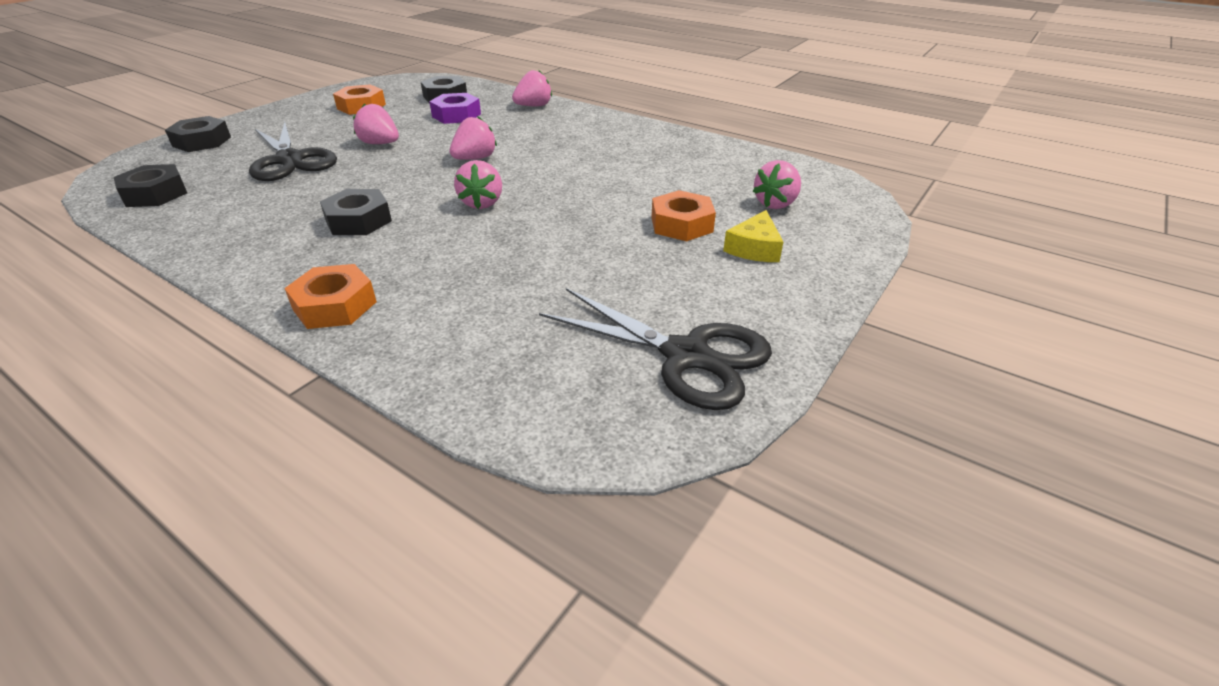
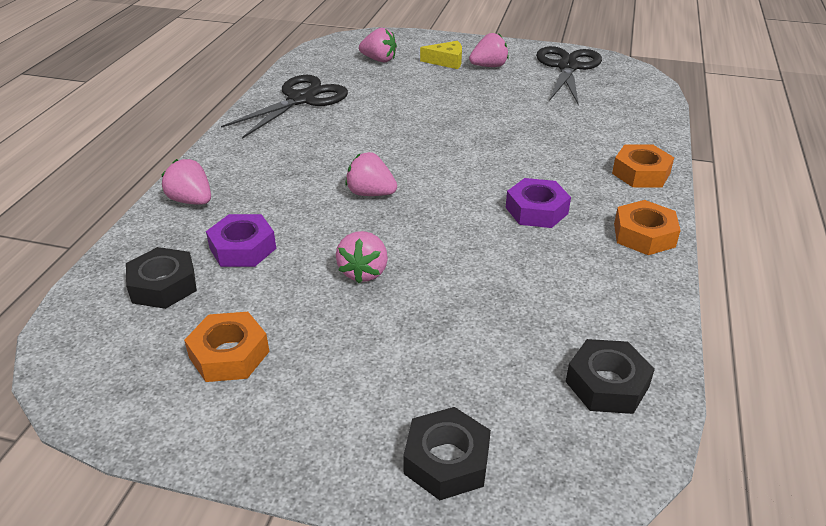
camera: 110 degrees left, 0 degrees up
(290, 160) = (450, 322): black scissors -> black scissors (301, 99)
(358, 221) = (536, 210): black nut -> purple nut
(482, 203) = (459, 163): pink strawberry -> pink strawberry (489, 66)
(681, 224) = (433, 84): orange nut -> orange nut (644, 235)

